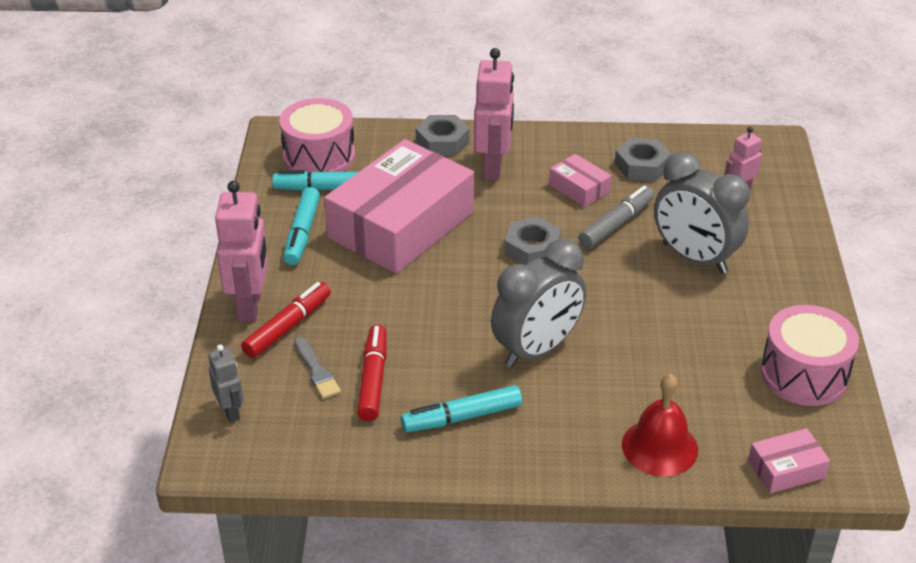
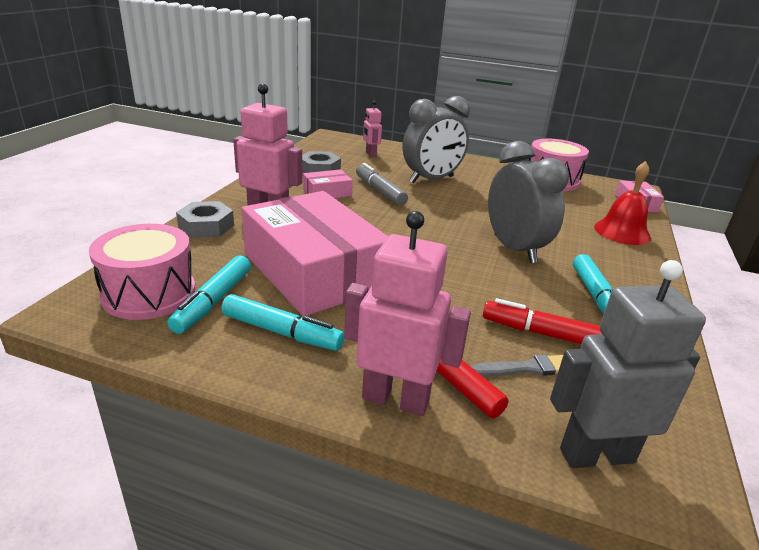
camera: 75 degrees left, 10 degrees down
(230, 411) = (596, 455): grey robot -> grey robot, size x1.82
(532, 248) = (389, 224): grey nut -> none

